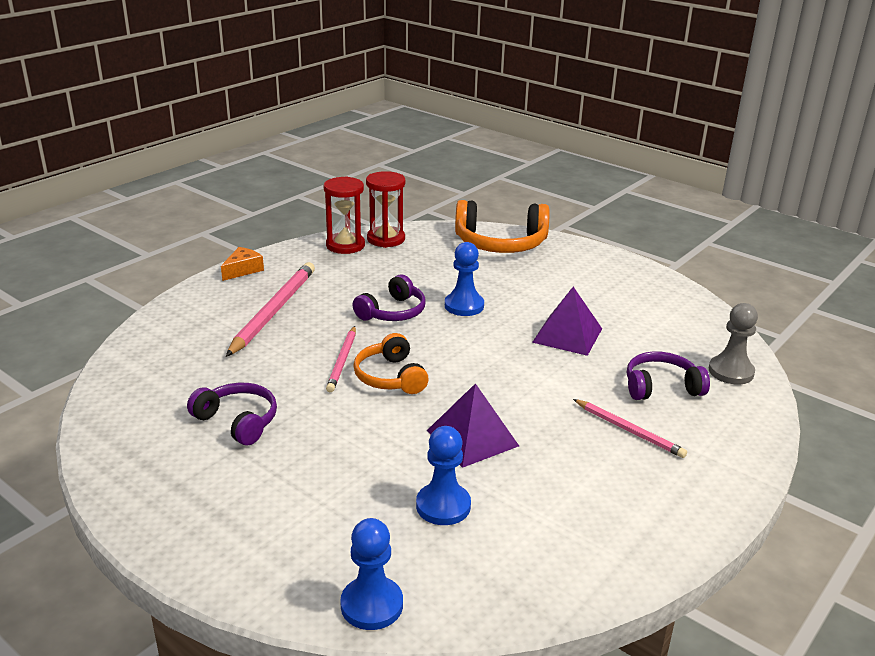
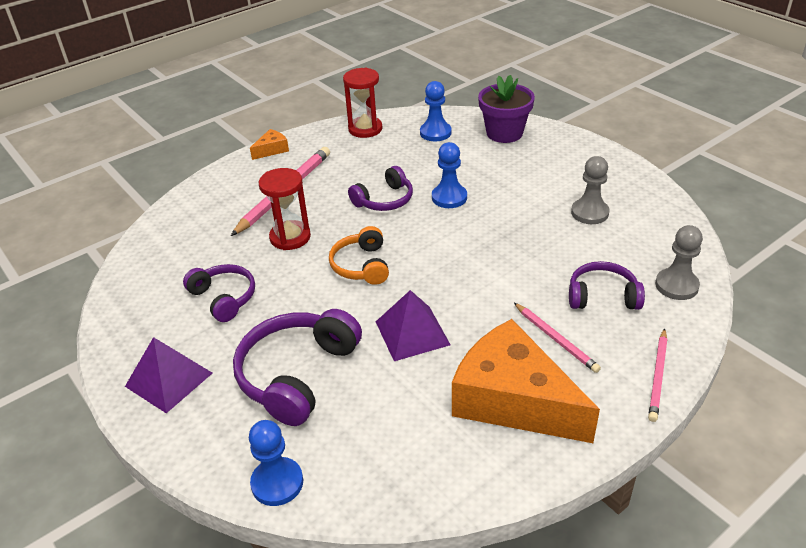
camera: 15 degrees right, 10 degrees up
(342, 361) = (326, 246): pink pencil -> pink pencil (658, 376)
(354, 491) = (297, 374): none -> purple headphones
(386, 239) = (402, 124): red hourglass -> red hourglass (290, 237)
(443, 506) = (365, 397): blue pawn -> blue pawn (435, 133)
(500, 243) = (504, 133): orange headphones -> purple flower pot
(567, 335) = (533, 234): purple pyramid -> purple pyramid (168, 379)
(607, 492) = (513, 400): none -> orange cheese
(618, 312) = (589, 213): none -> grey pawn

